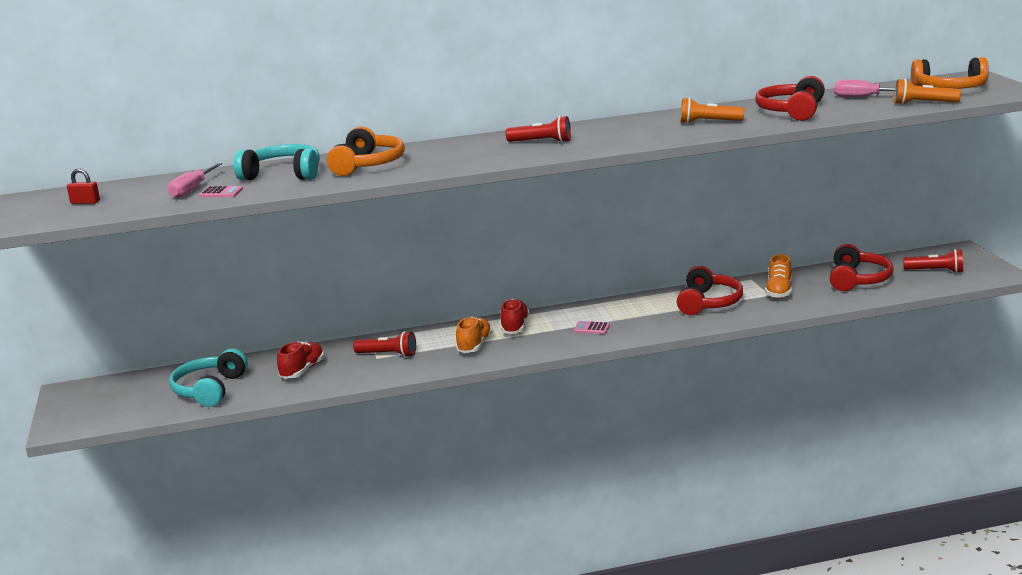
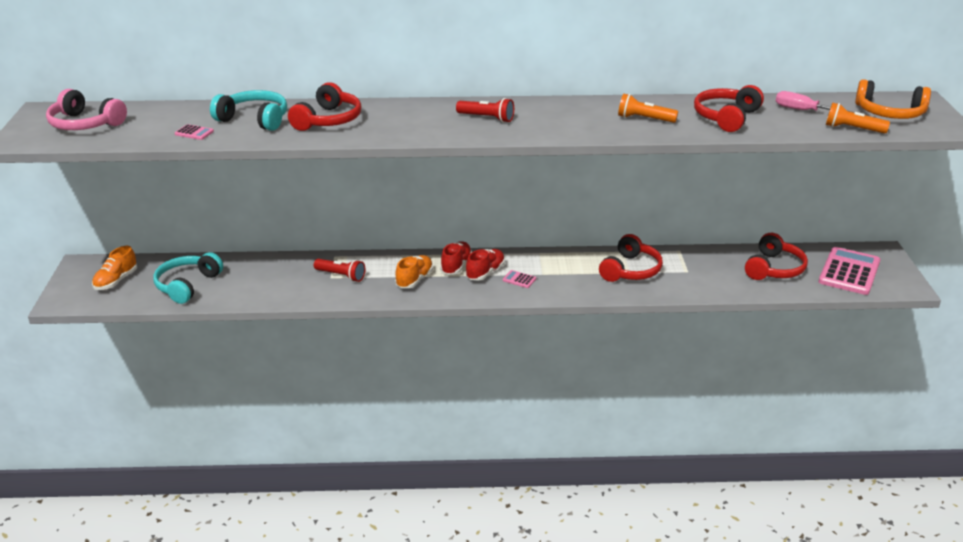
camera: 10 degrees right, 10 degrees up
(85, 202) = (85, 124): red padlock -> pink headphones
(192, 190) = (174, 125): pink screwdriver -> none
(302, 371) = (267, 279): red shoe -> red shoe (485, 272)
(367, 165) = (328, 120): orange headphones -> red headphones
(779, 292) = (697, 269): orange shoe -> orange shoe (116, 281)
(935, 271) = (849, 272): red flashlight -> pink calculator

